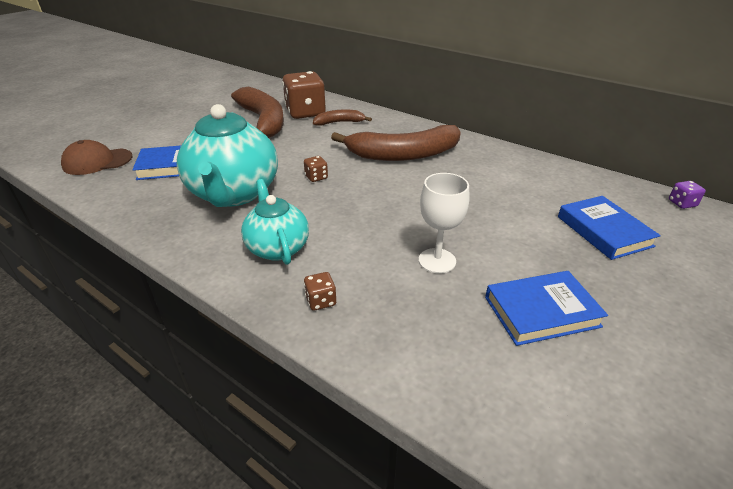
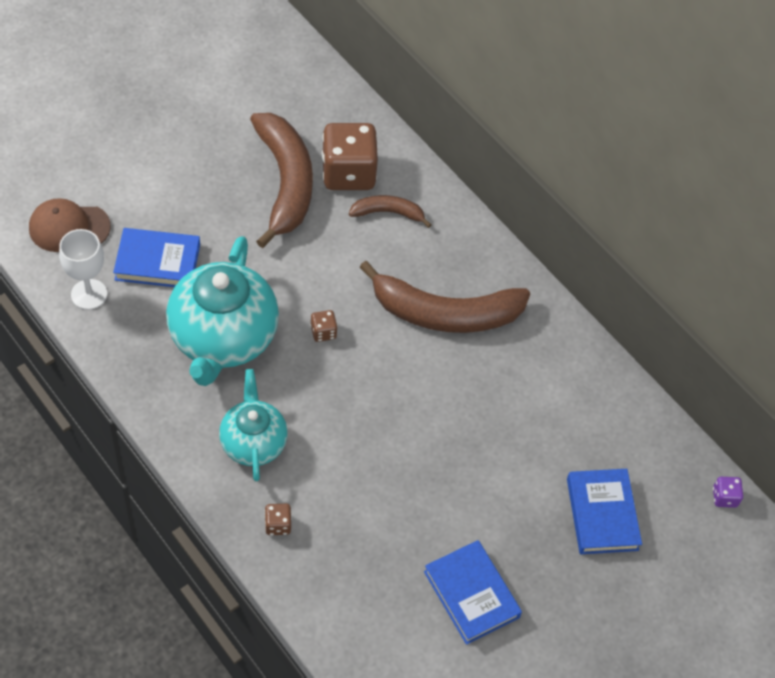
camera: 10 degrees right, 20 degrees up
(437, 261) = (405, 506): white goblet -> white goblet (89, 294)
(541, 312) = (471, 594): blue book -> blue book turned 60 degrees clockwise

